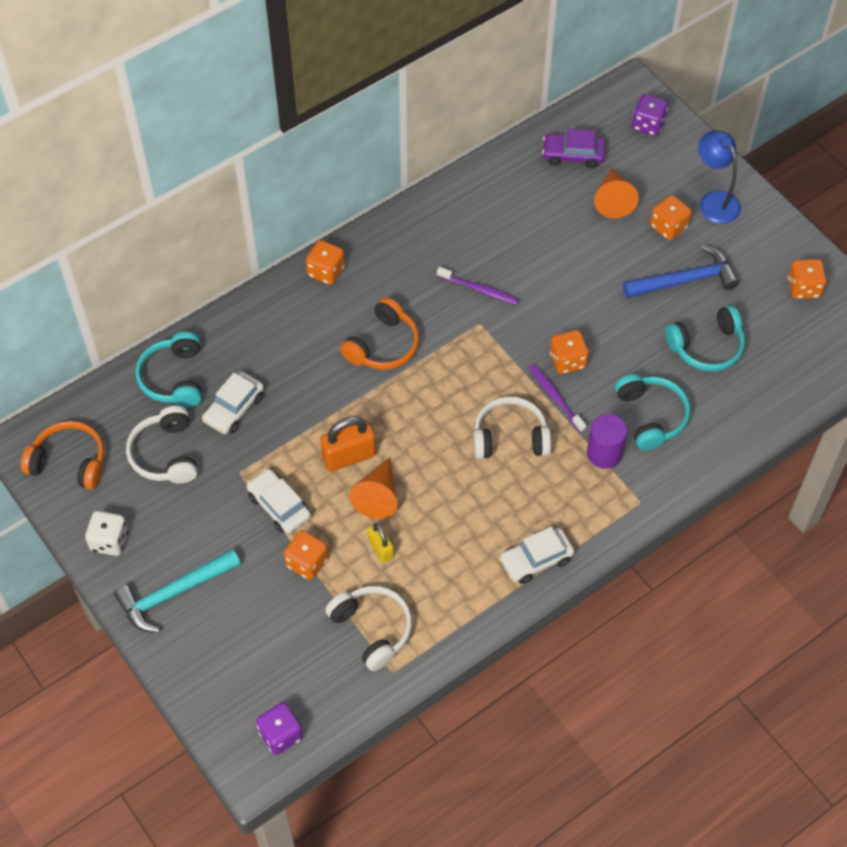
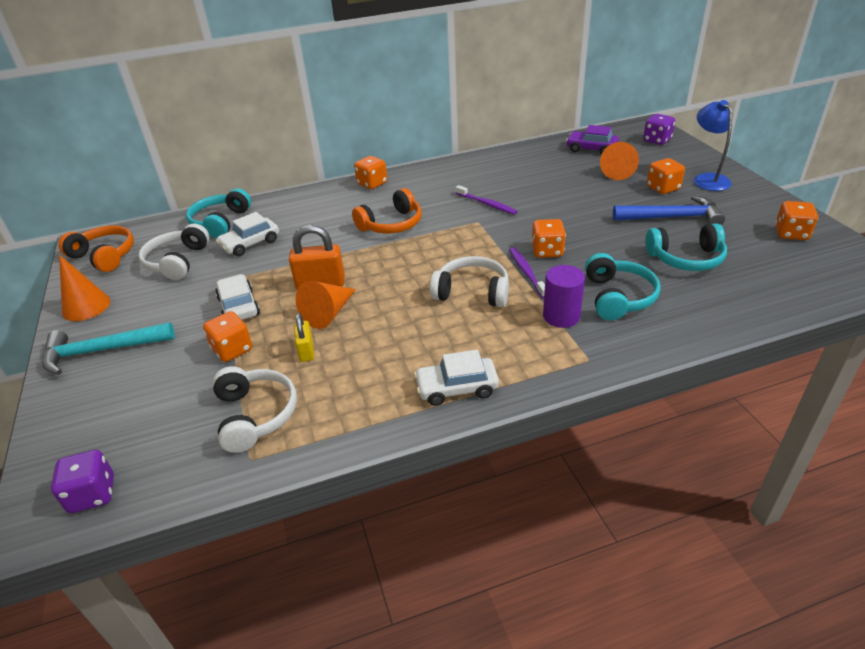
camera: 20 degrees right, 20 degrees down
(109, 541) = (86, 306): white dice -> orange cone

